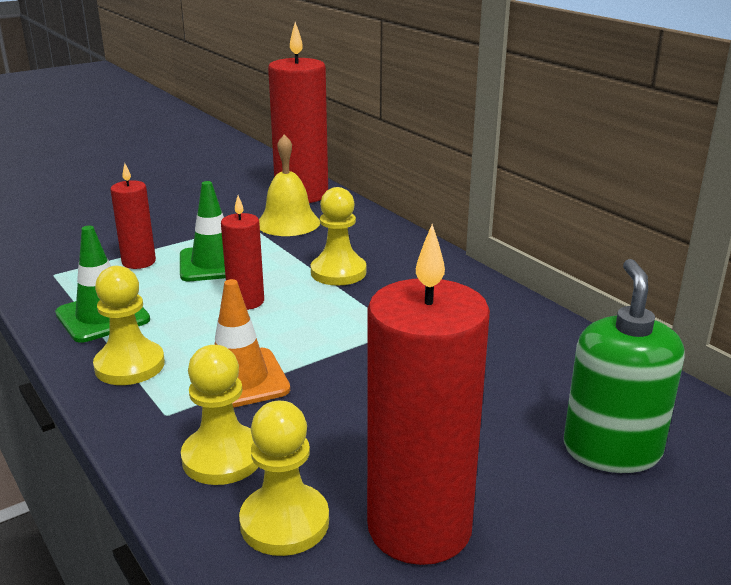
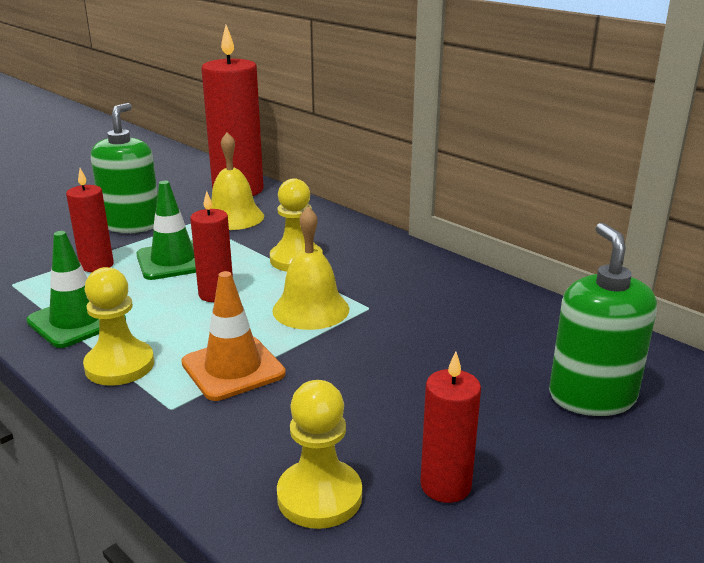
camera: 10 degrees left, 0 degrees up
(185, 223) = (132, 224): none -> green soap dispenser
(222, 457) = (240, 443): yellow pawn -> none
(337, 326) = (311, 309): none -> yellow bell
(419, 527) = (445, 485): red candle -> red candle, size x0.52

